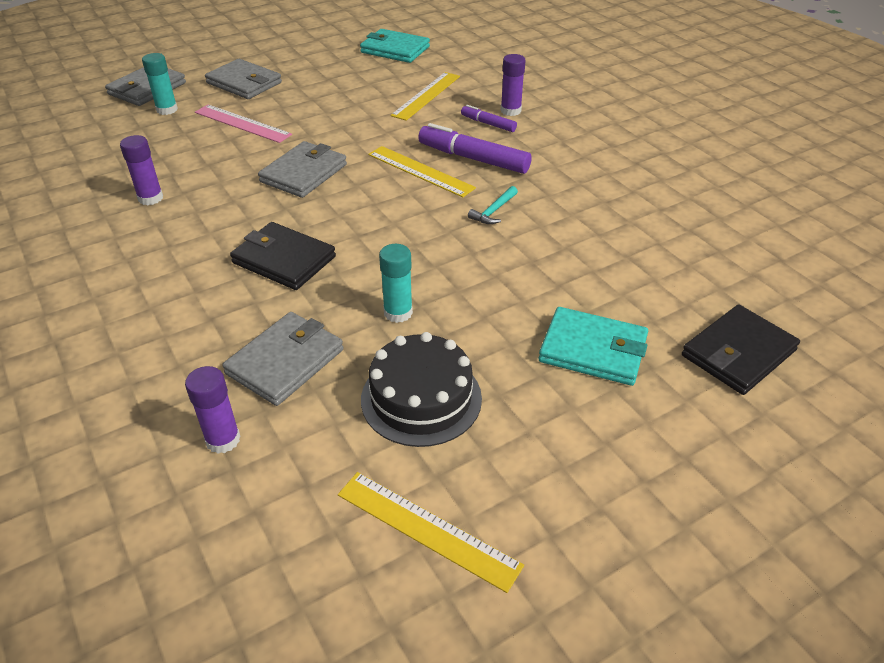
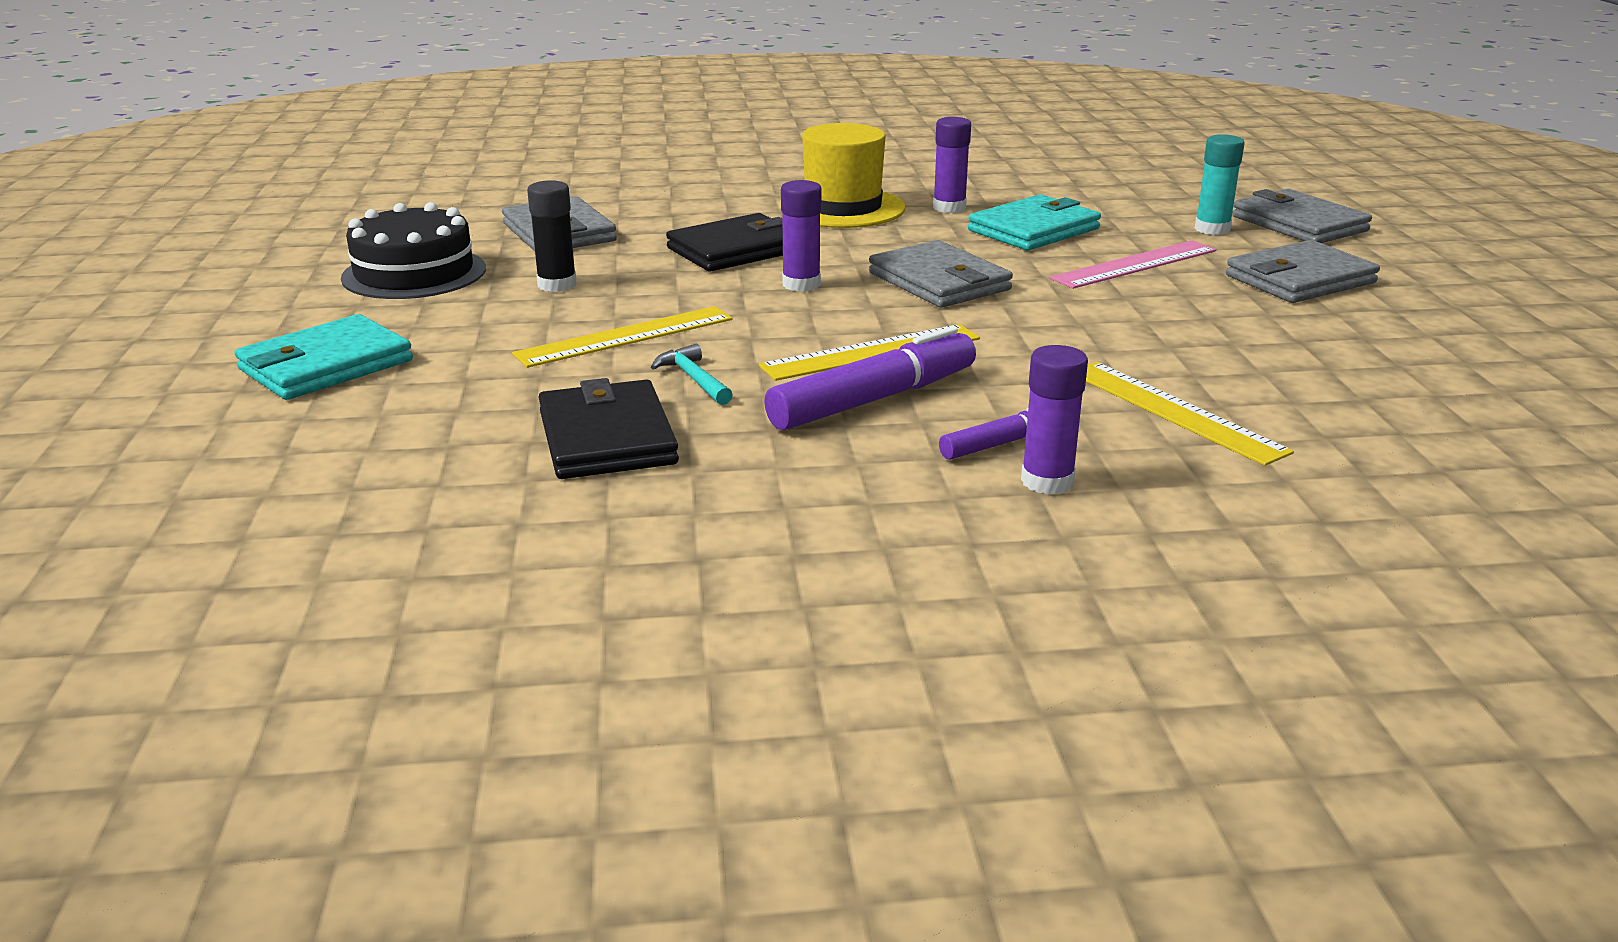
camera: 115 degrees right, 15 degrees down
(166, 241) = (843, 208): none -> yellow hat
(223, 440) = (497, 205): purple glue stick -> purple glue stick (801, 284)
(395, 49) = (1455, 425): turquoise wallet -> turquoise wallet (1034, 230)
(398, 312) = (557, 285): turquoise glue stick -> black glue stick
(427, 529) = (276, 251): yellow ruler -> yellow ruler (625, 336)
(738, 353) = (151, 452): black wallet -> black wallet (607, 437)

